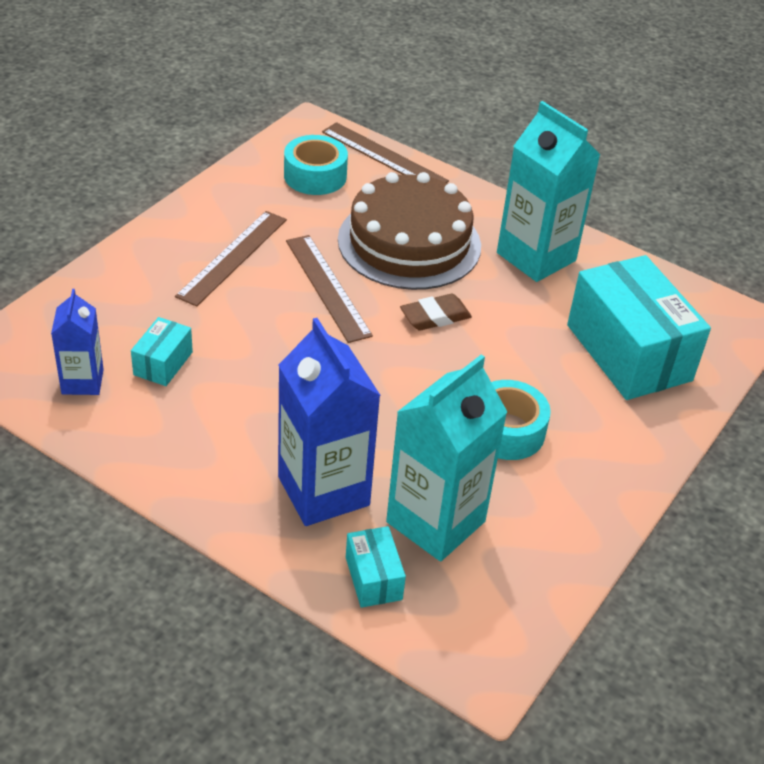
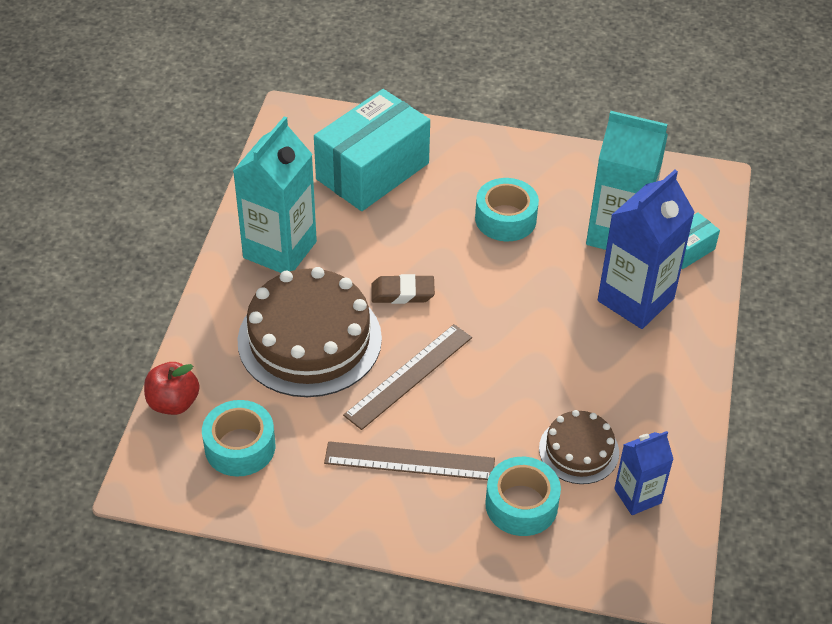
camera: 110 degrees left, 5 degrees up
(136, 305) = (521, 504): none -> turquoise tape
(163, 363) = (579, 450): turquoise box -> brown cake
(384, 156) = (173, 403): brown ruler -> red apple
(435, 316) = (402, 293): brown eraser -> brown eraser turned 45 degrees counterclockwise

